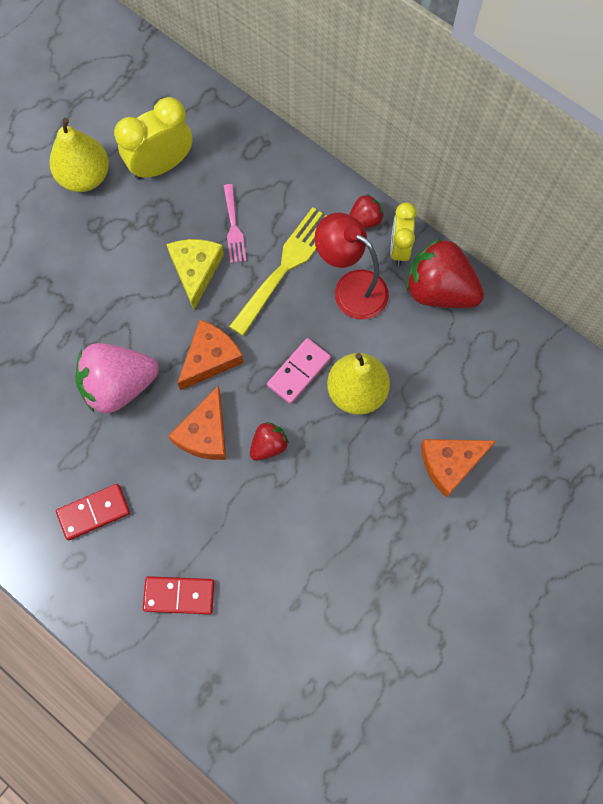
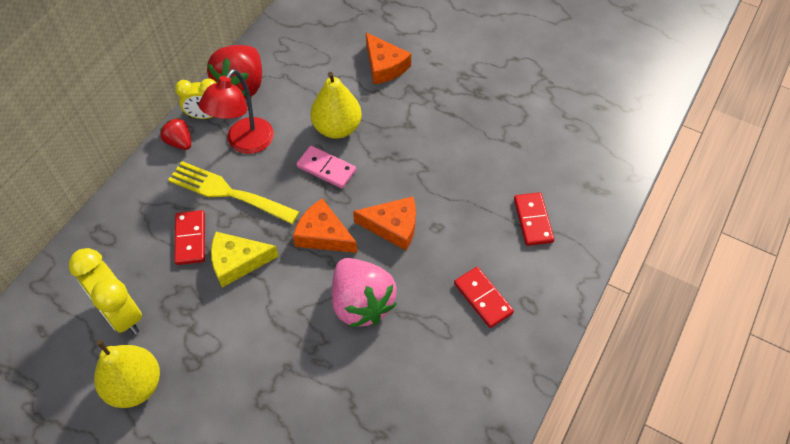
camera: 100 degrees left, 15 degrees down
(233, 227) = (190, 239): pink fork -> red domino
(268, 445) = (394, 179): red strawberry -> none

